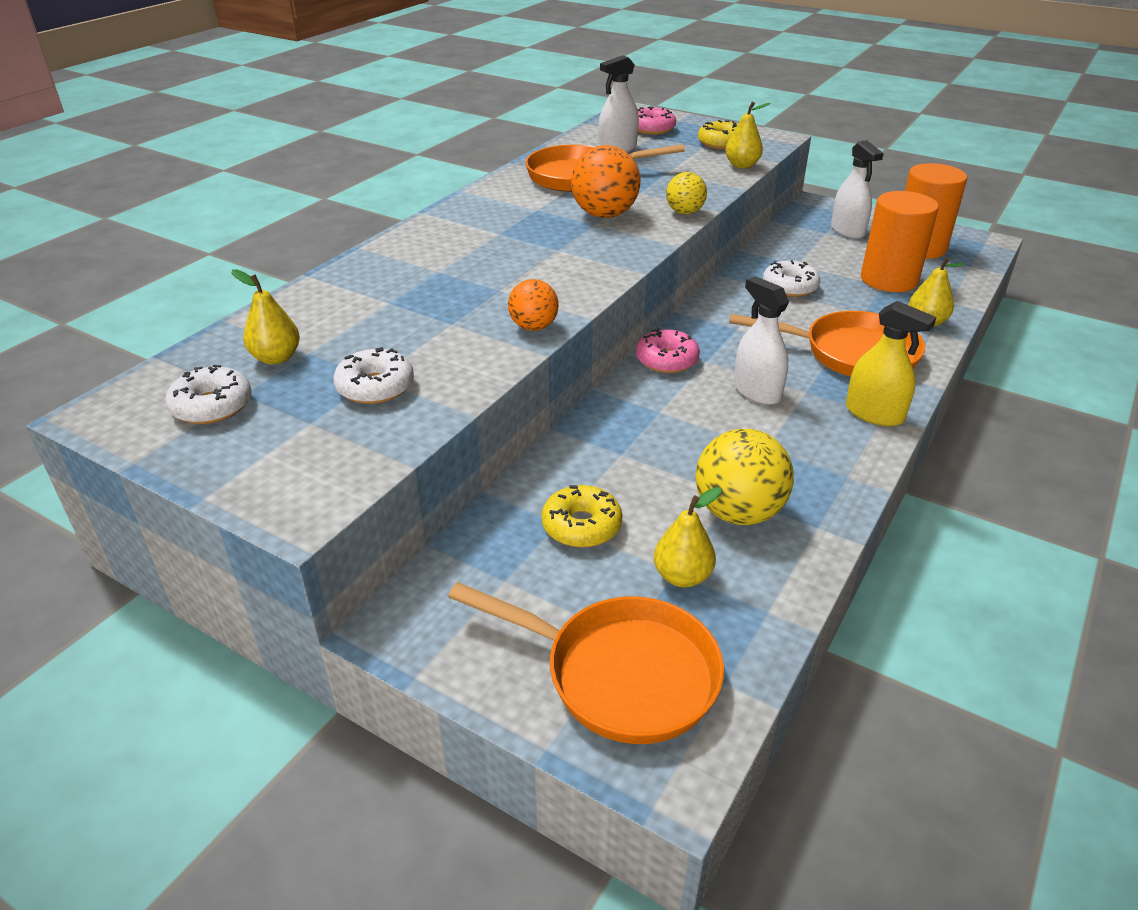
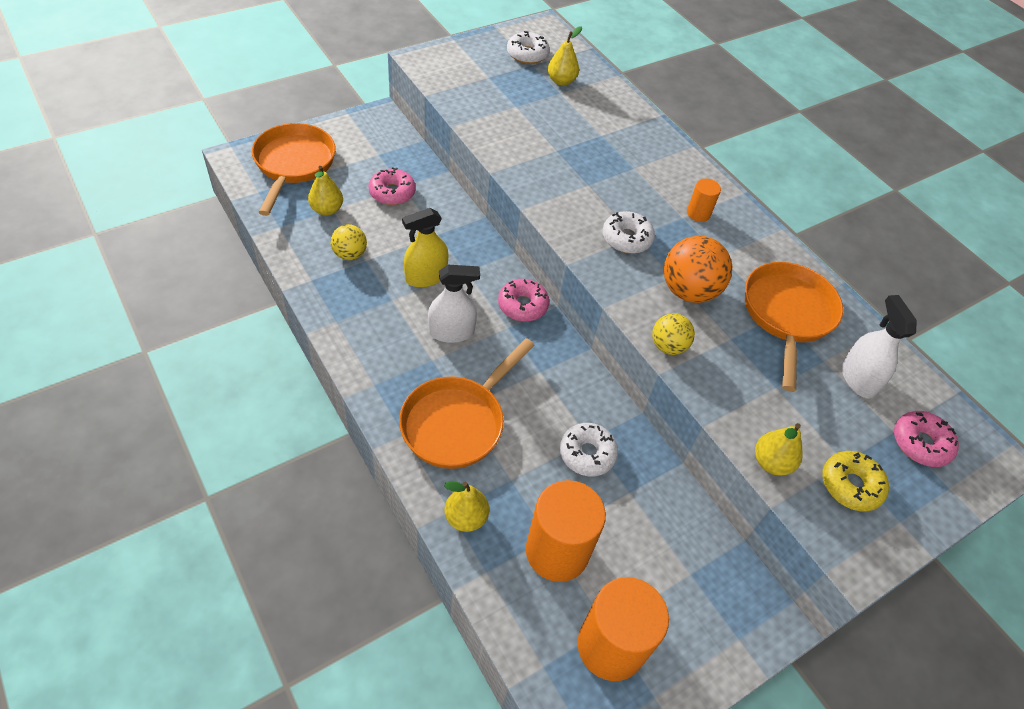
camera: 110 degrees right, 15 degrees up
(375, 387) = (505, 103): white donut -> white donut (626, 238)
(483, 227) = (698, 213): none -> orange cylinder
(533, 327) = (527, 180): orange ball -> none
(581, 526) = (392, 192): yellow donut -> pink donut
(620, 674) = (293, 164): orange pan -> orange pan turned 135 degrees clockwise
(738, 512) = (350, 254): yellow ball -> yellow ball, size x0.59
(847, 231) = (685, 600): white spray bottle -> none
(874, 414) = (379, 380): yellow spray bottle -> yellow spray bottle (426, 277)

